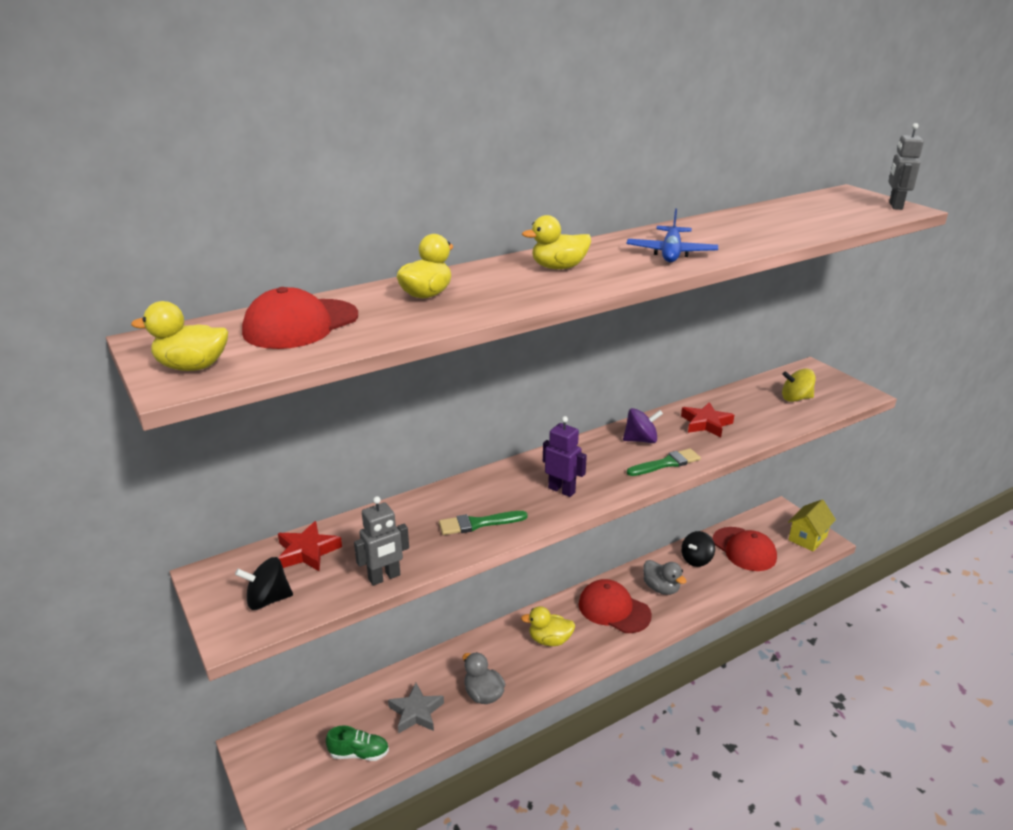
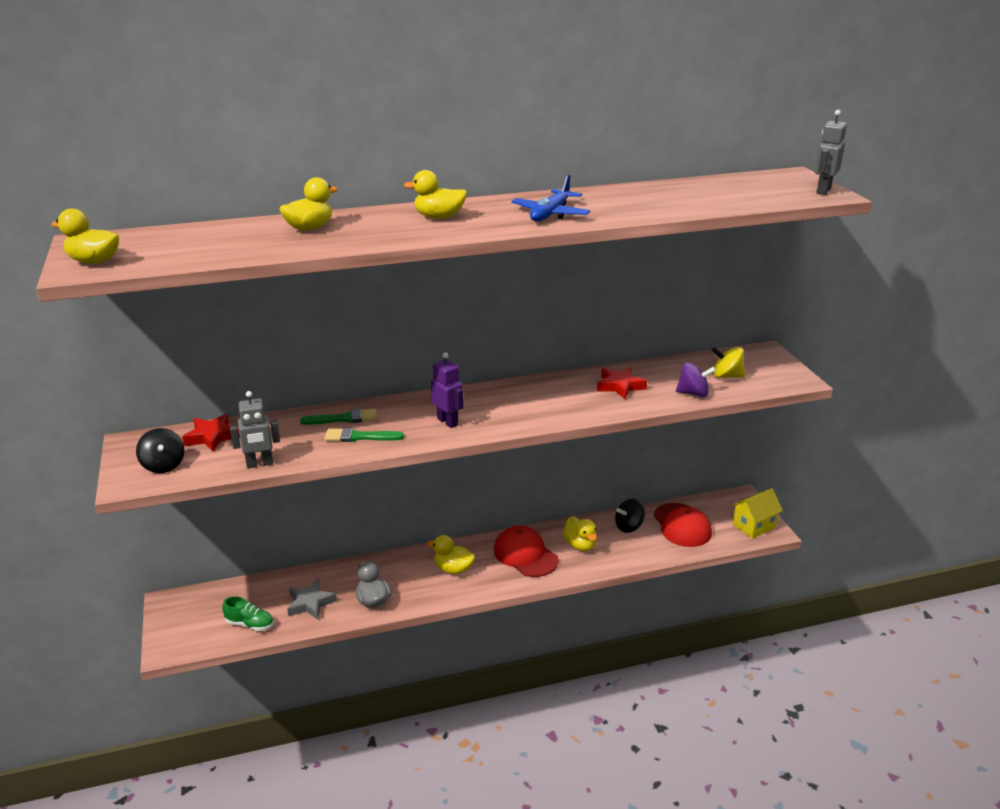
camera: 15 degrees right, 0 degrees up
(268, 600) = (163, 465): black spinning top -> black spinning top turned 120 degrees counterclockwise
(300, 324) = (194, 240): red cap -> none
(641, 440) = (548, 392): purple spinning top -> purple spinning top (693, 393)
(661, 588) = (580, 545): grey duck -> yellow duck
(666, 463) = (557, 414): green brush -> green brush (344, 418)

